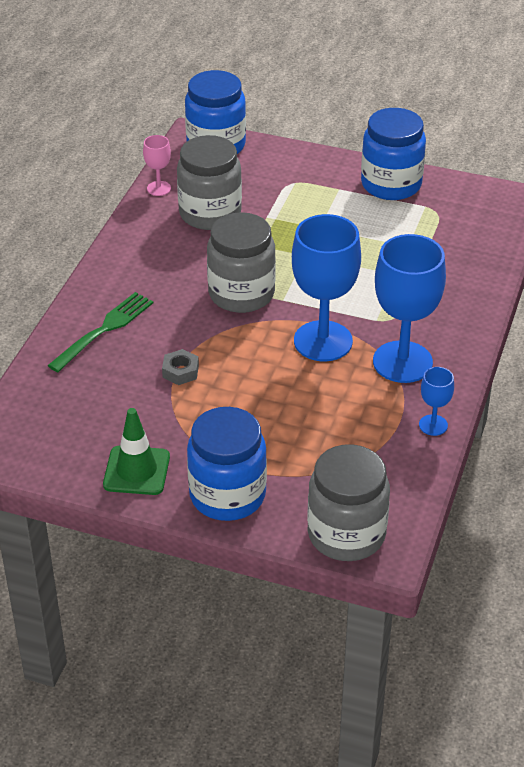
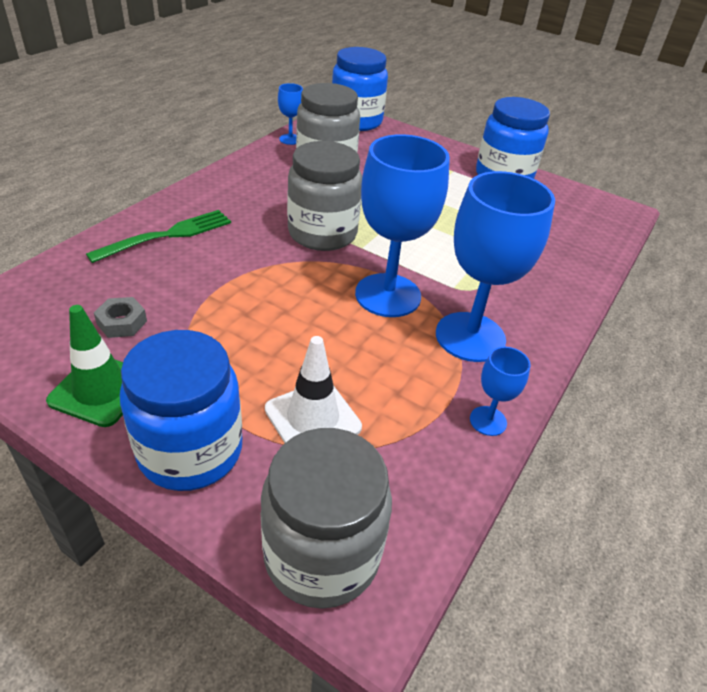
camera: 10 degrees right, 0 degrees up
(159, 188) = (290, 139): pink goblet -> blue goblet
(180, 371) = (220, 291): grey nut -> grey nut (122, 322)
(303, 453) = (312, 418): none -> white traffic cone

